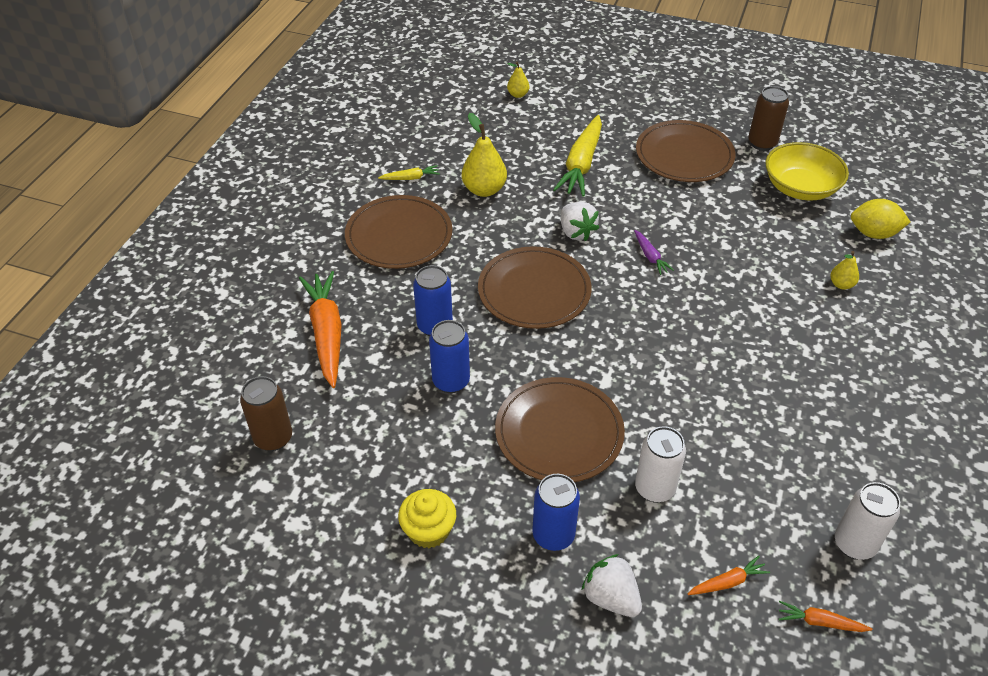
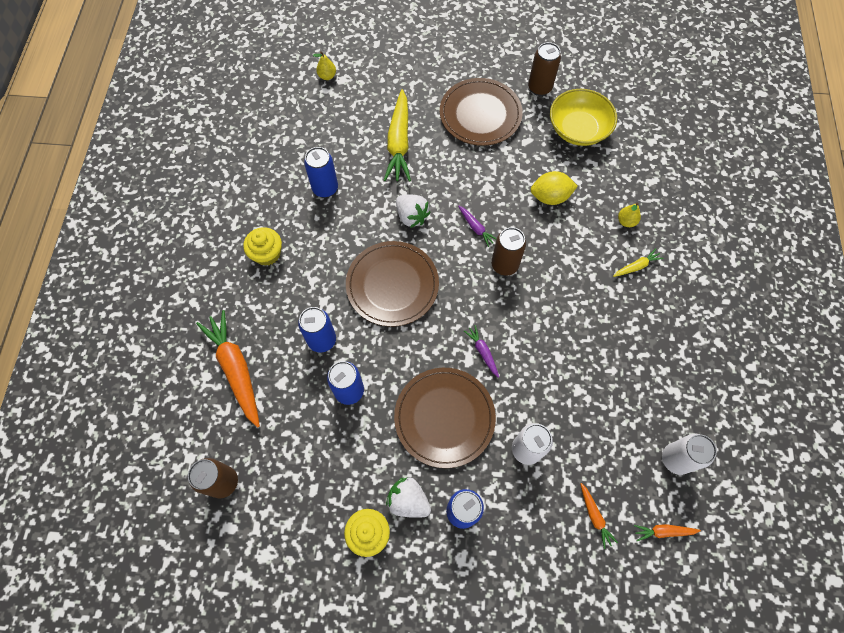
camera: 15 degrees left, 20 degrees up
(399, 235) = (267, 254): brown plate -> yellow cupcake
(411, 178) = (260, 189): yellow carrot -> yellow carrot (636, 266)
(484, 190) = (325, 188): yellow pear -> blue can
(611, 597) = (516, 553): white strawberry -> white strawberry (408, 500)
(625, 377) = (482, 352): none -> purple carrot
(676, 298) = (504, 265): none -> brown can
(728, 582) = (594, 516): orange carrot -> orange carrot turned 105 degrees clockwise
(873, 233) = (641, 164): yellow lemon -> yellow lemon (550, 197)

